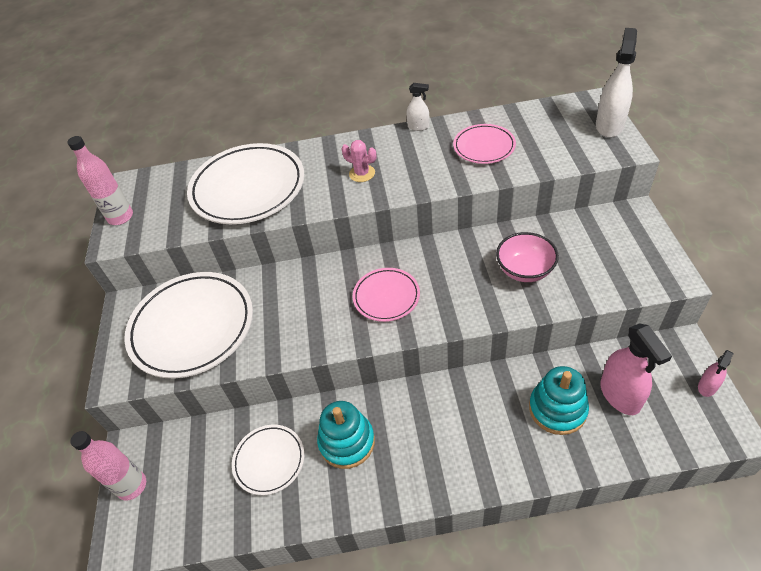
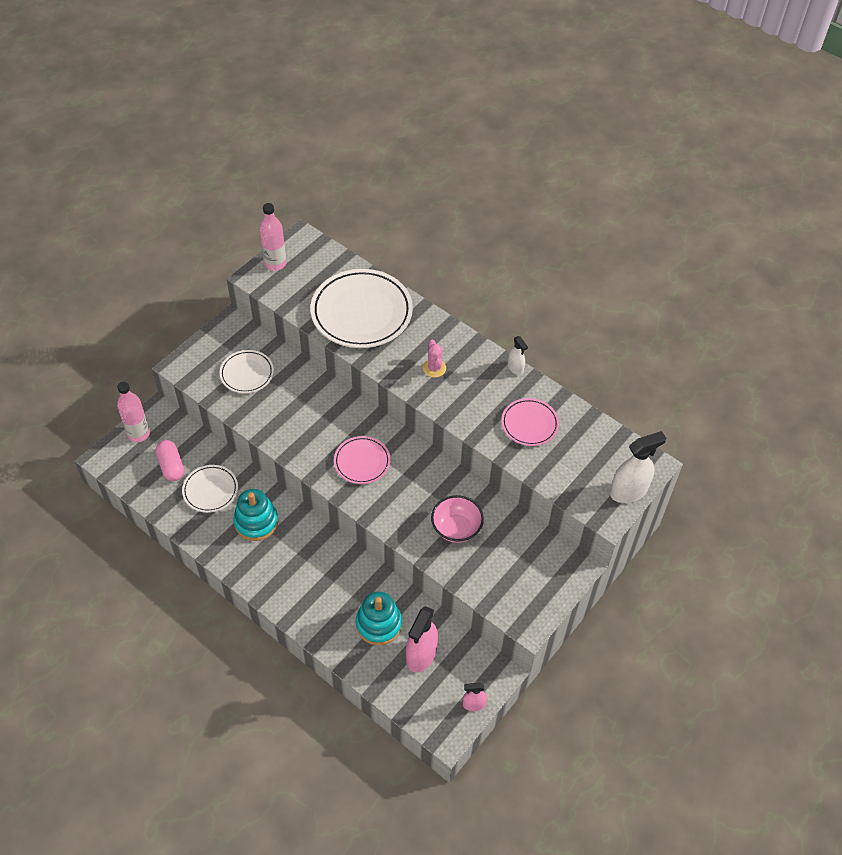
camera: 40 degrees right, 5 degrees up
(192, 327) = (247, 373): white plate -> white plate, size x0.53
(203, 479) = (171, 466): none -> pink capsule

